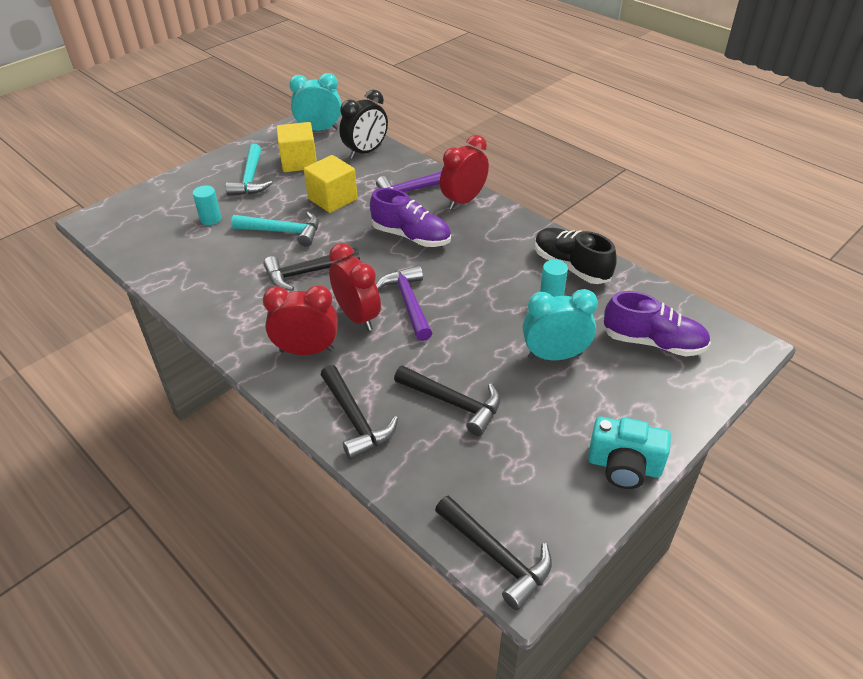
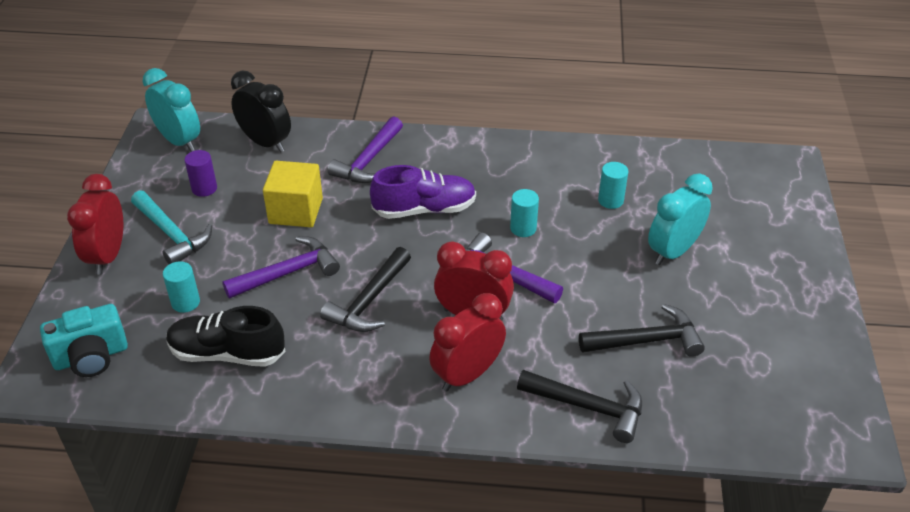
camera: 40 degrees left, 0 degrees up
(283, 232) = (288, 272): turquoise hammer -> purple hammer
(299, 162) = (204, 188): yellow cube -> purple cylinder
(319, 129) = (179, 141): turquoise clock -> turquoise clock turned 90 degrees clockwise
(366, 152) = (266, 143): black clock -> black clock turned 60 degrees counterclockwise
(462, 281) = (523, 228): none -> turquoise cylinder
(463, 201) = (429, 148): red clock -> red clock (108, 256)
(496, 556) = (819, 438): black hammer -> none
(571, 266) = (595, 165): black shoe -> black shoe (227, 353)
(624, 466) = (818, 310): turquoise camera -> turquoise camera (91, 356)
(653, 342) = (728, 198): purple shoe -> none

